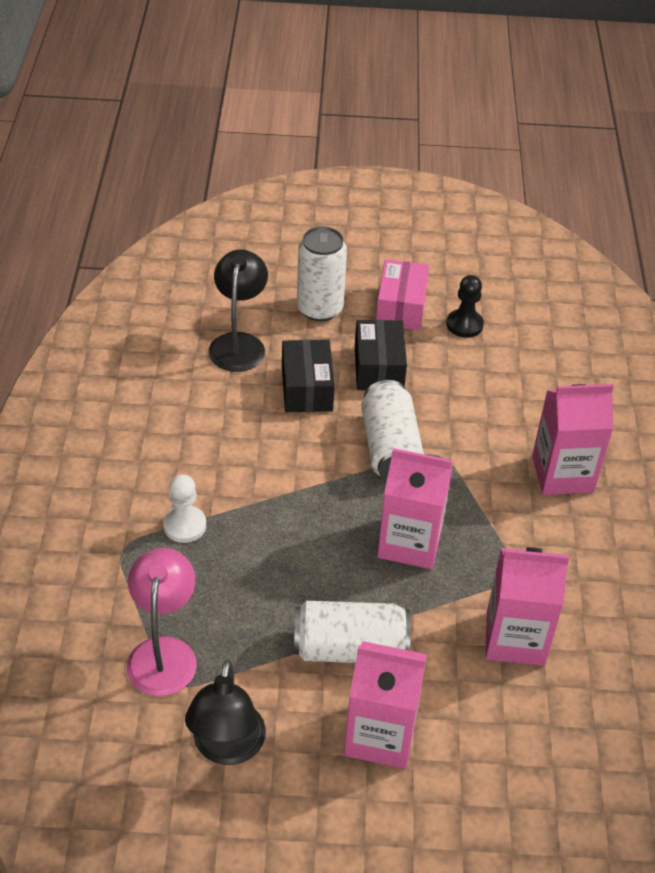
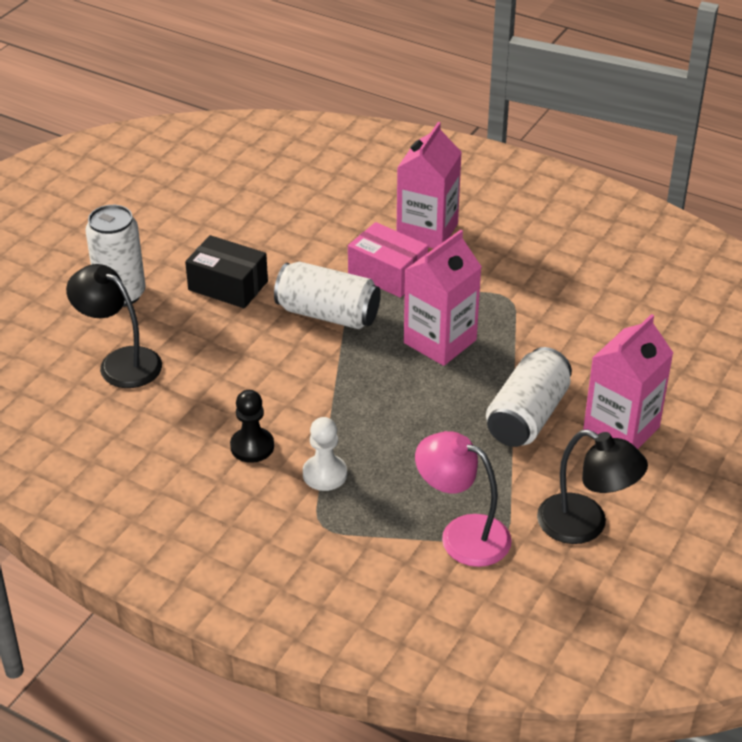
camera: 60 degrees left, 5 degrees down
(307, 388) = (216, 338): black box -> none
(401, 307) = (164, 245): pink box -> pink box (387, 273)
(464, 325) = (218, 217): black pawn -> black pawn (252, 446)
(515, 638) = (572, 321): pink carton -> none

